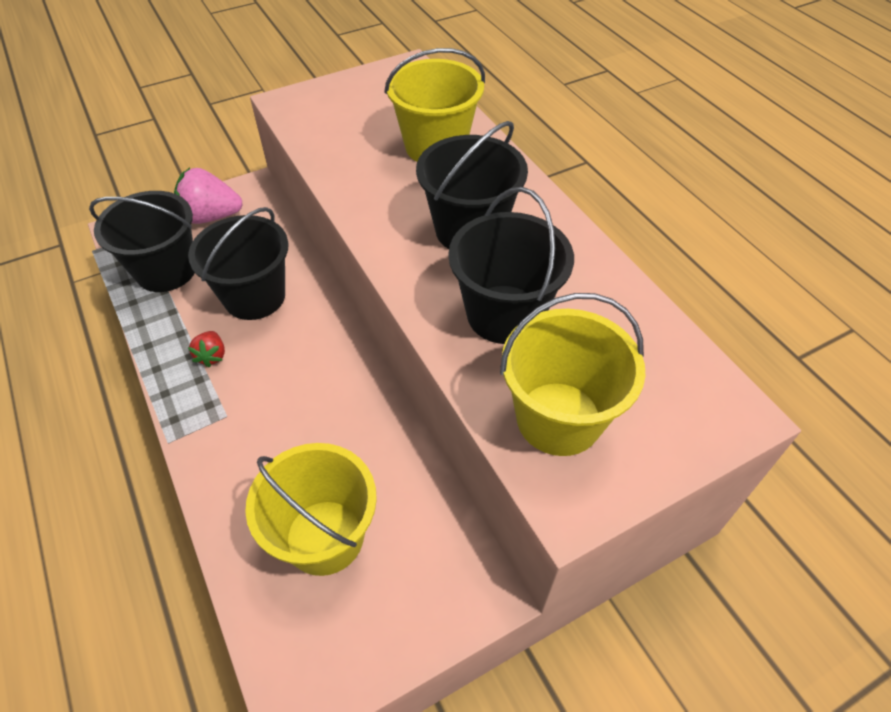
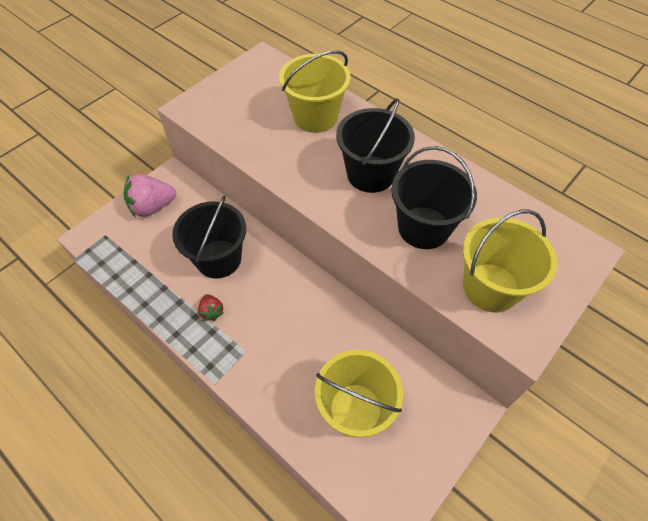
camera: 20 degrees left, 5 degrees up
(166, 270) = (141, 258): black bucket -> none

